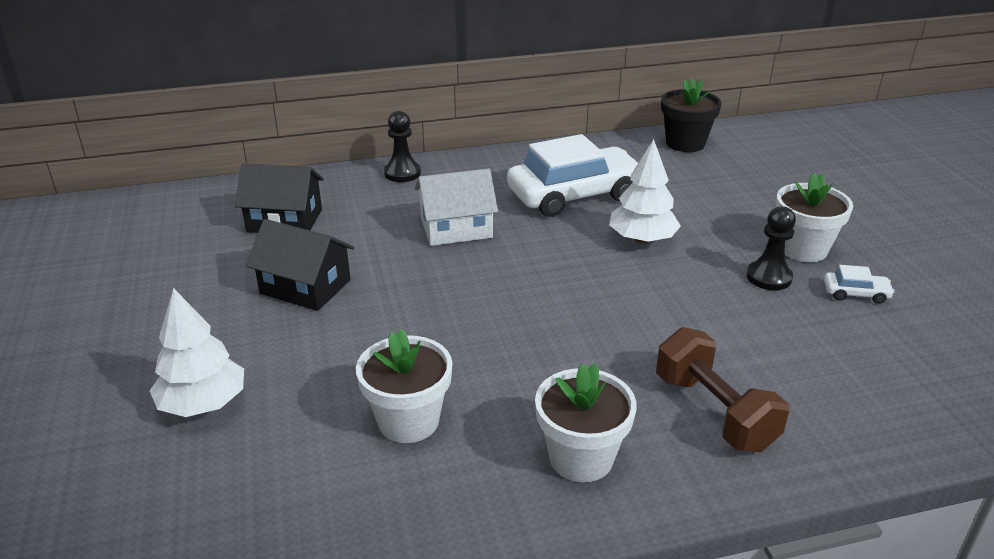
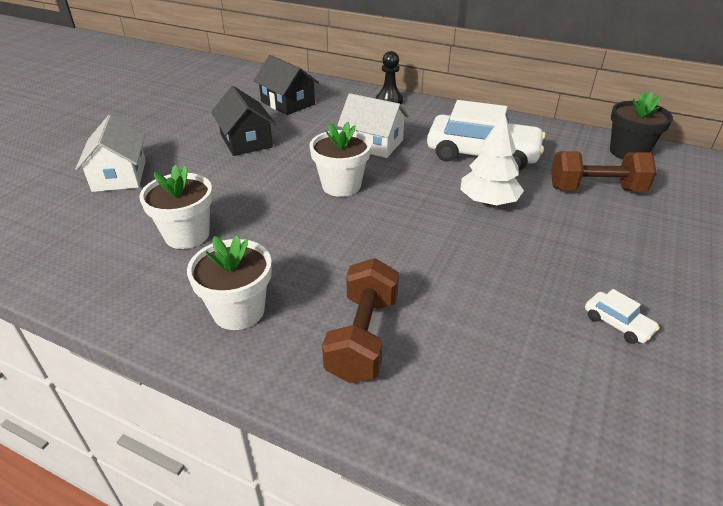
camera: 40 degrees right, 5 degrees up
(203, 404) = (119, 175): white tree -> white house
(705, 189) = (596, 189): none -> brown dumbbell
(769, 277) = (553, 273): black pawn -> none
(803, 249) = (619, 267): white flower pot -> white flower pot (341, 185)

